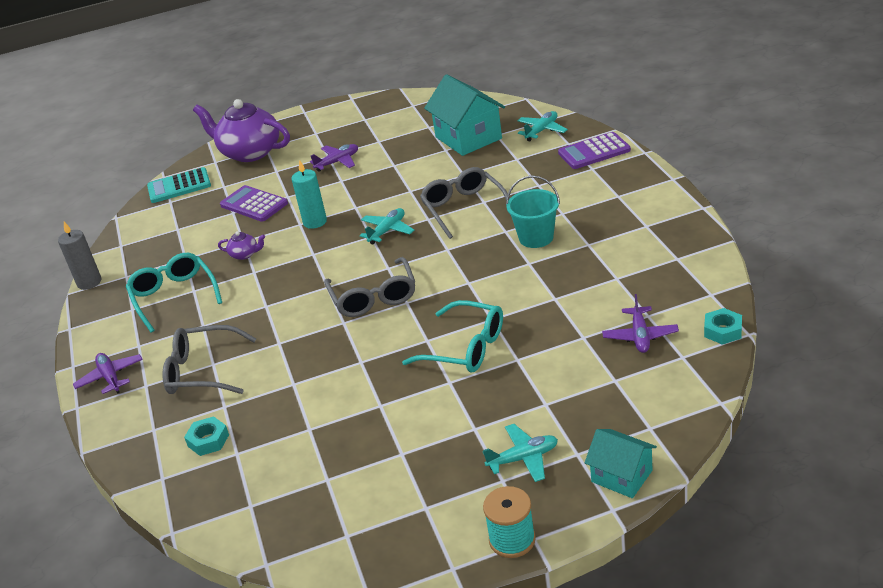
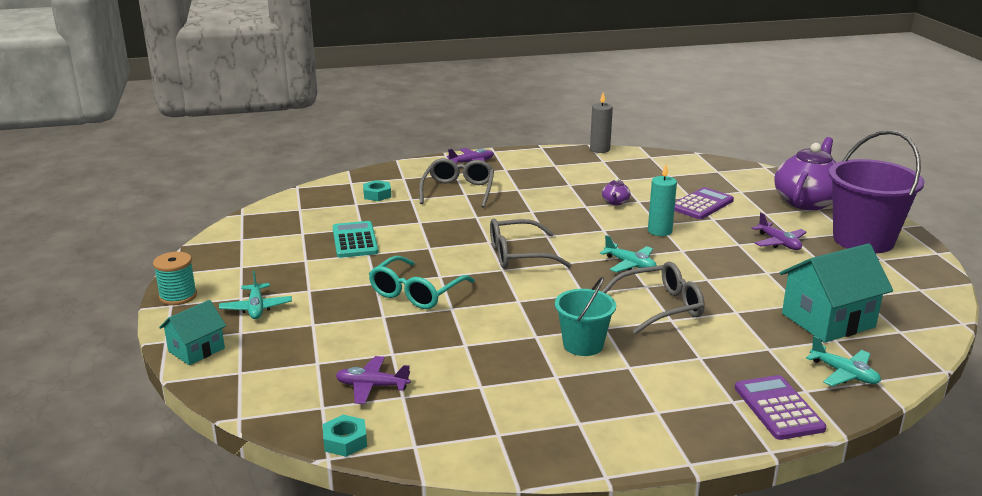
camera: 90 degrees right, 10 degrees down
(174, 296) = (564, 178): turquoise glasses -> none
(179, 186) = (745, 173): turquoise calculator -> turquoise calculator (355, 240)
(330, 126) = (863, 240): none -> purple bucket

